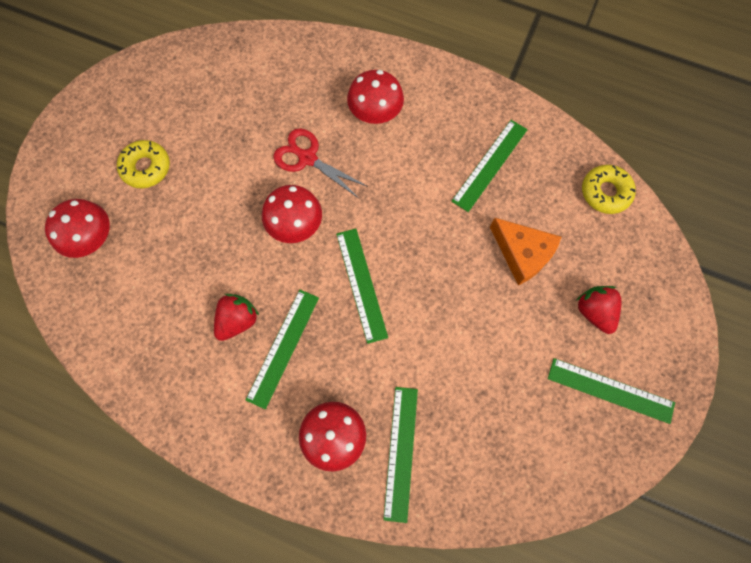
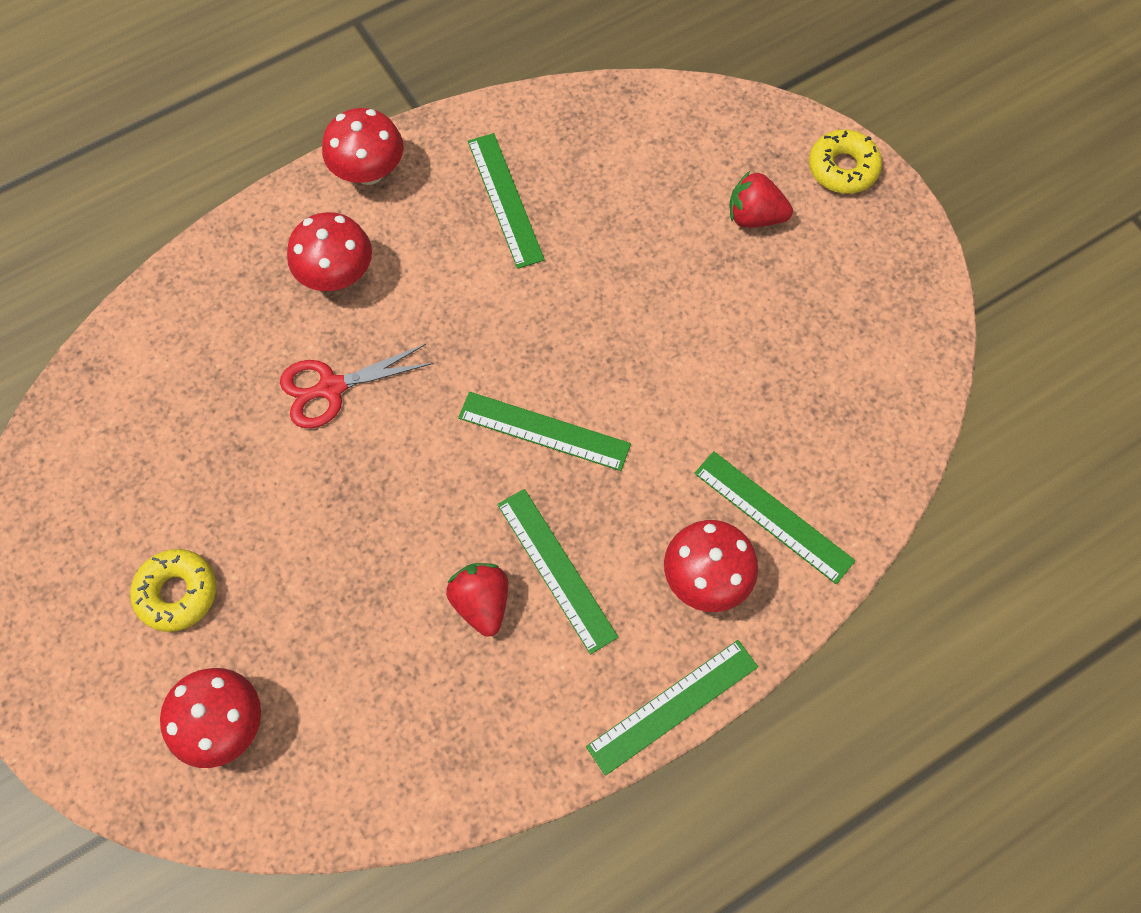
camera: 55 degrees left, 5 degrees down
(295, 225) = (410, 458): red mushroom -> red mushroom (369, 171)
(522, 254) = (637, 240): orange cheese -> none
(605, 192) = (630, 112): yellow donut -> yellow donut (842, 168)
(610, 390) = (849, 261): green ruler -> green ruler (673, 706)

